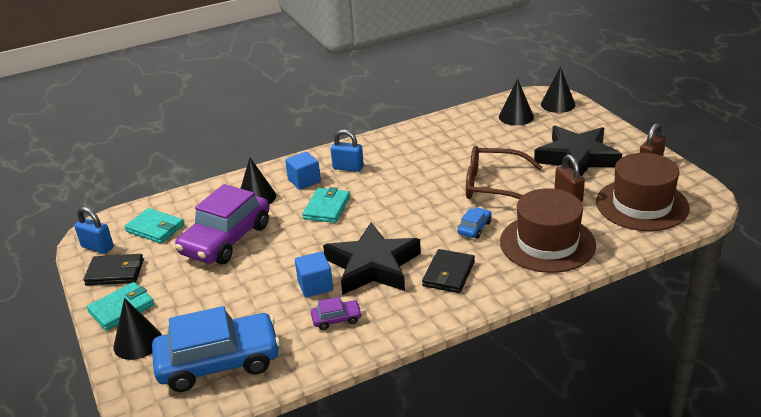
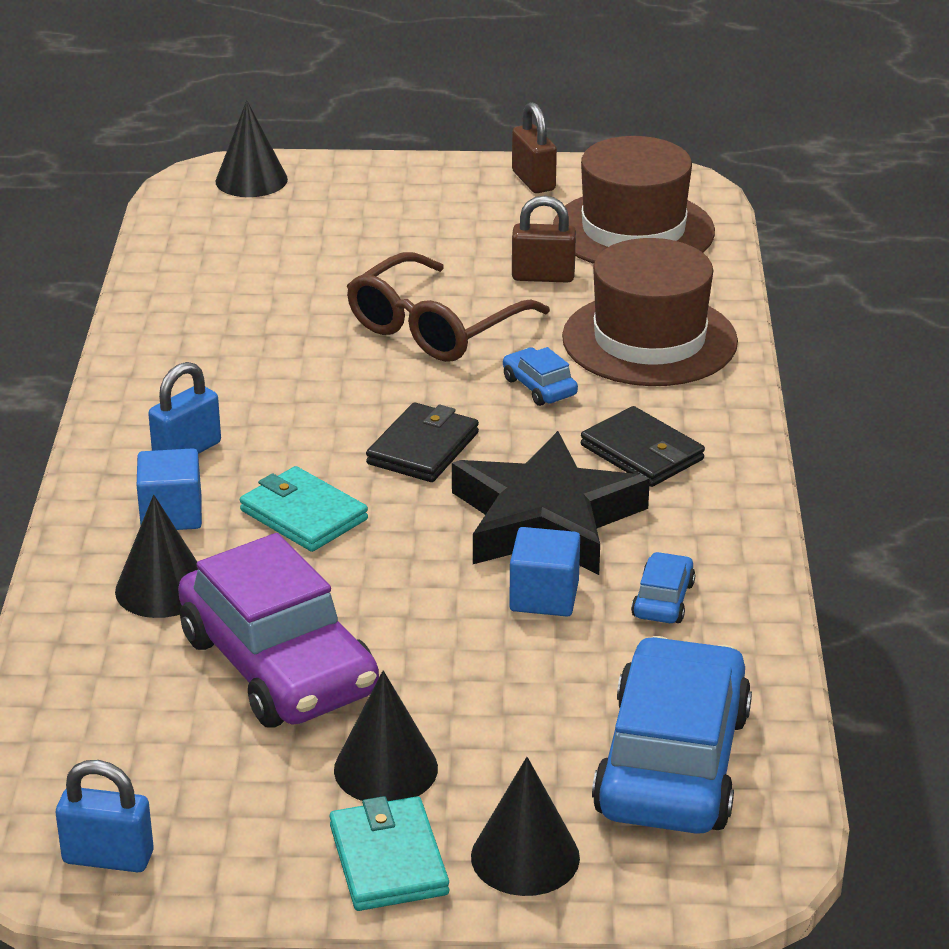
camera: 65 degrees left, 0 degrees up
(97, 247) = (108, 857): blue padlock -> blue padlock turned 45 degrees clockwise
(115, 272) = (241, 846): black wallet -> black wallet (423, 448)
(155, 228) = (125, 754): turquoise wallet -> none
(336, 319) = (663, 600): purple car -> blue car
(516, 116) = (238, 229): black cone -> black cone (385, 768)
(577, 158) = (442, 228): black star -> none

